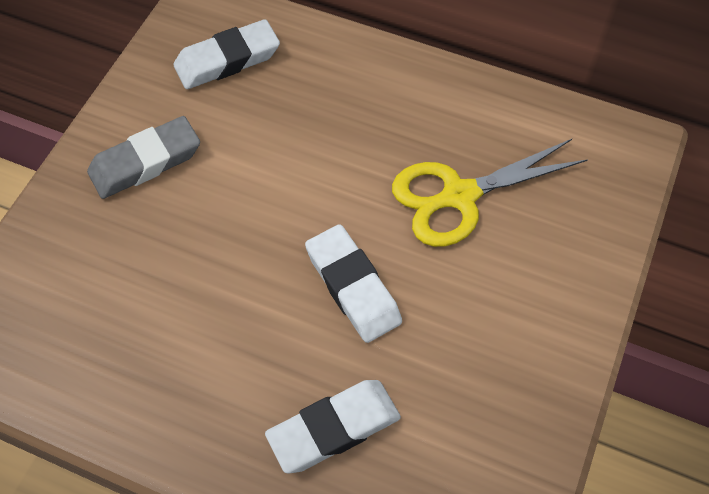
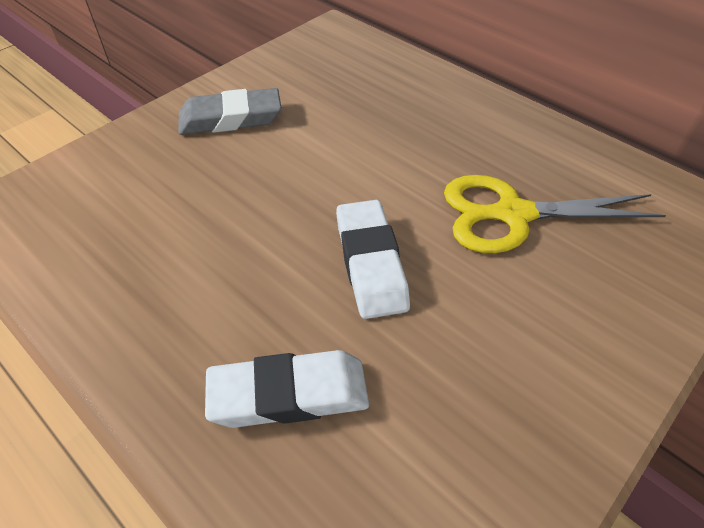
camera: 20 degrees right, 10 degrees down
(227, 60) = (337, 68): white eraser -> none

